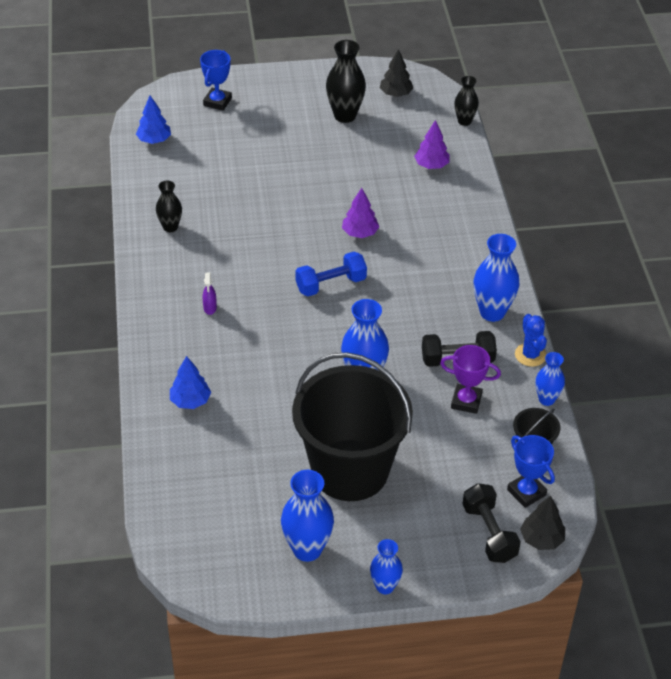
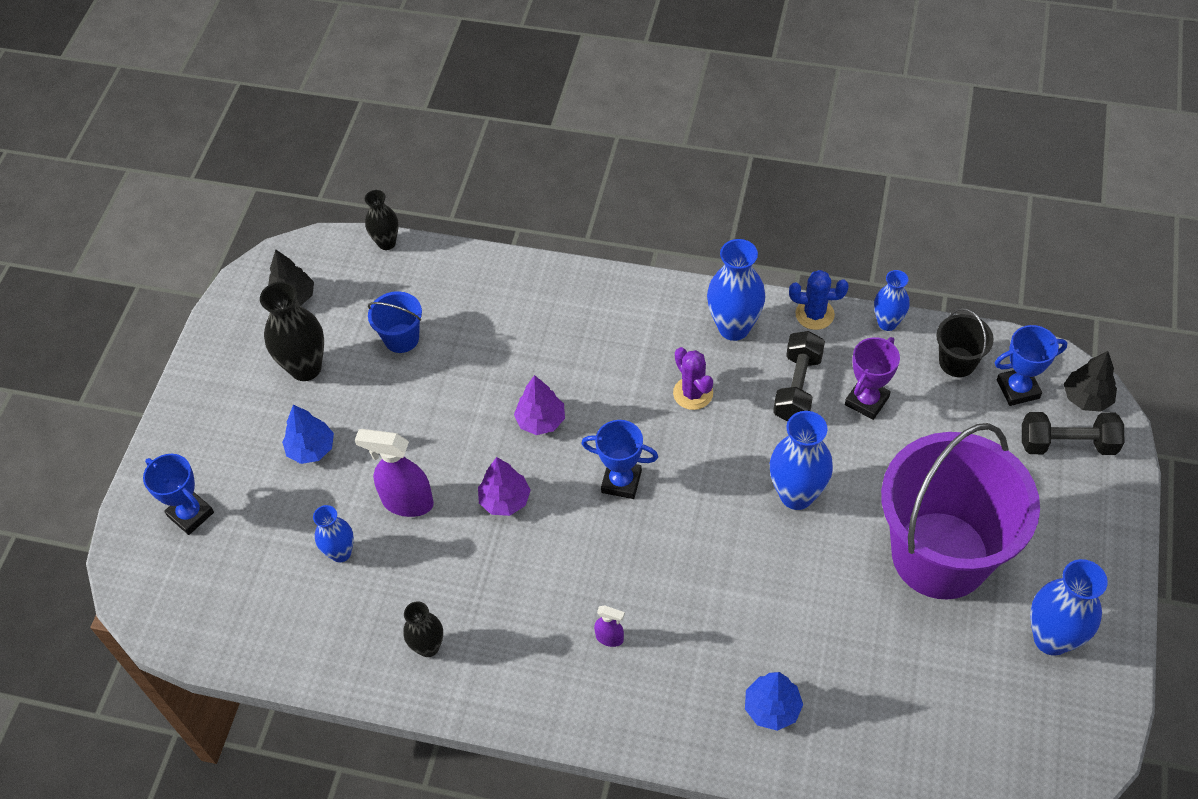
camera: 65 degrees left, 10 degrees up
(154, 140) = (230, 621): blue tree -> blue tree (311, 449)
(268, 189) = (407, 502): none -> purple spray bottle
(331, 284) = (621, 482): blue dumbbell -> blue trophy
(350, 470) = (940, 555): black bucket -> purple bucket
(385, 586) = (1122, 572): blue vase -> blue vase (341, 553)
(391, 150) = (401, 338): none -> blue bucket
(422, 303) = (693, 393): none -> purple cactus
(431, 165) = (451, 304): purple tree -> purple tree (505, 500)

